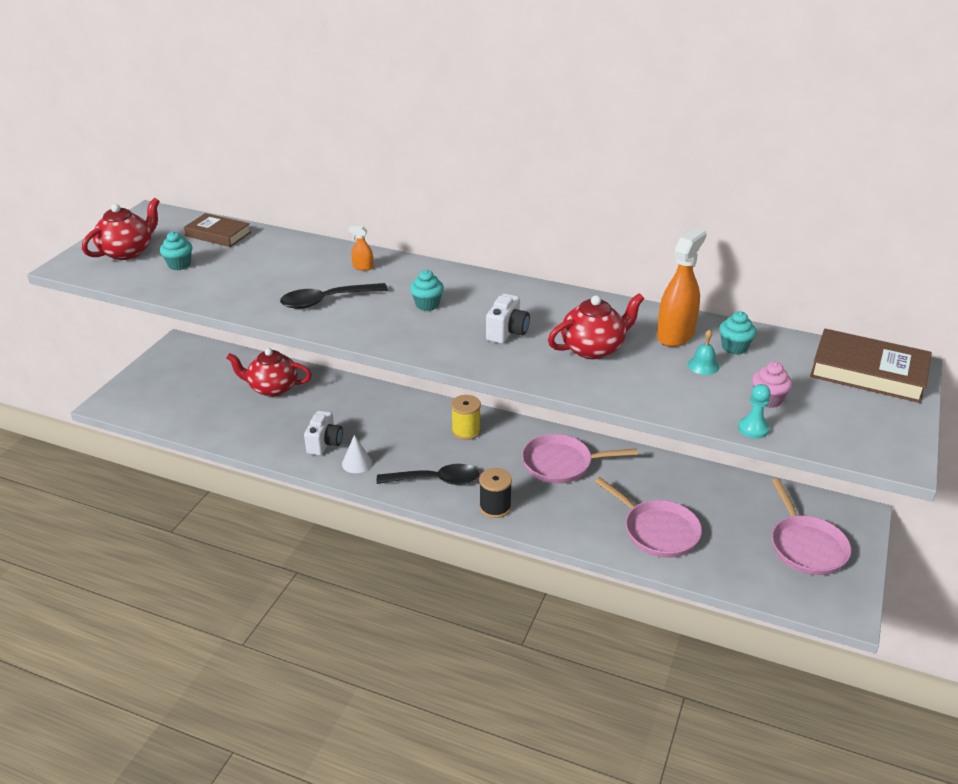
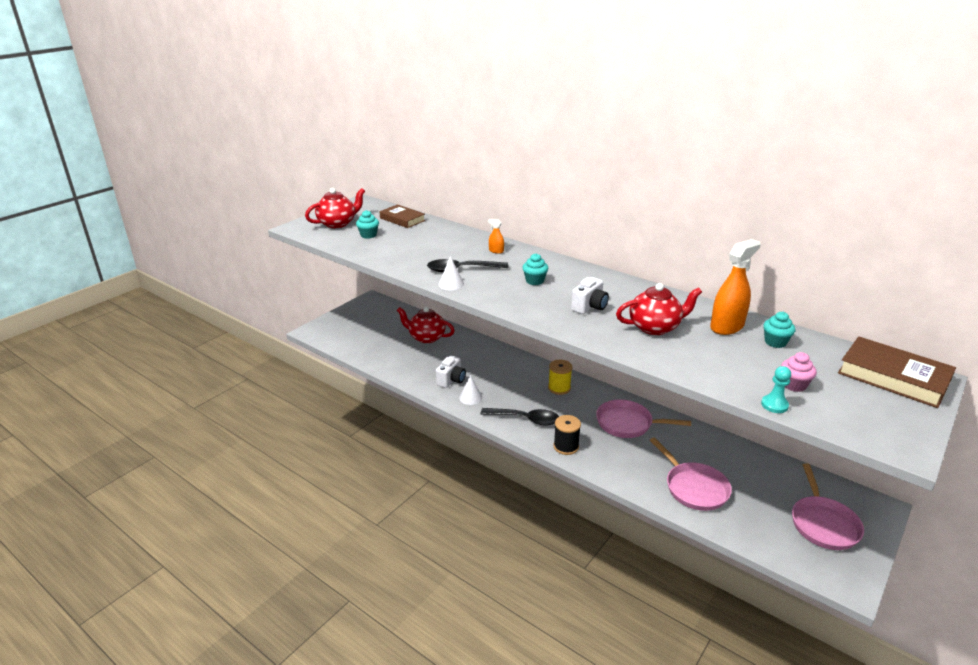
camera: 15 degrees right, 5 degrees down
(320, 324) = (451, 284): none -> white cone
(703, 365) = (744, 352): turquoise bell -> none

